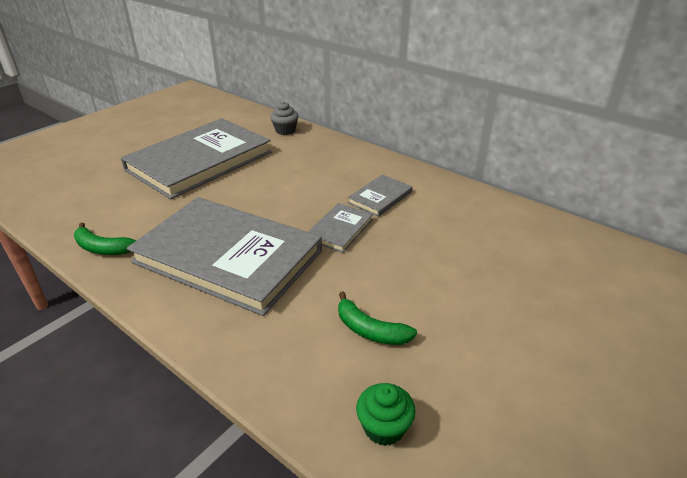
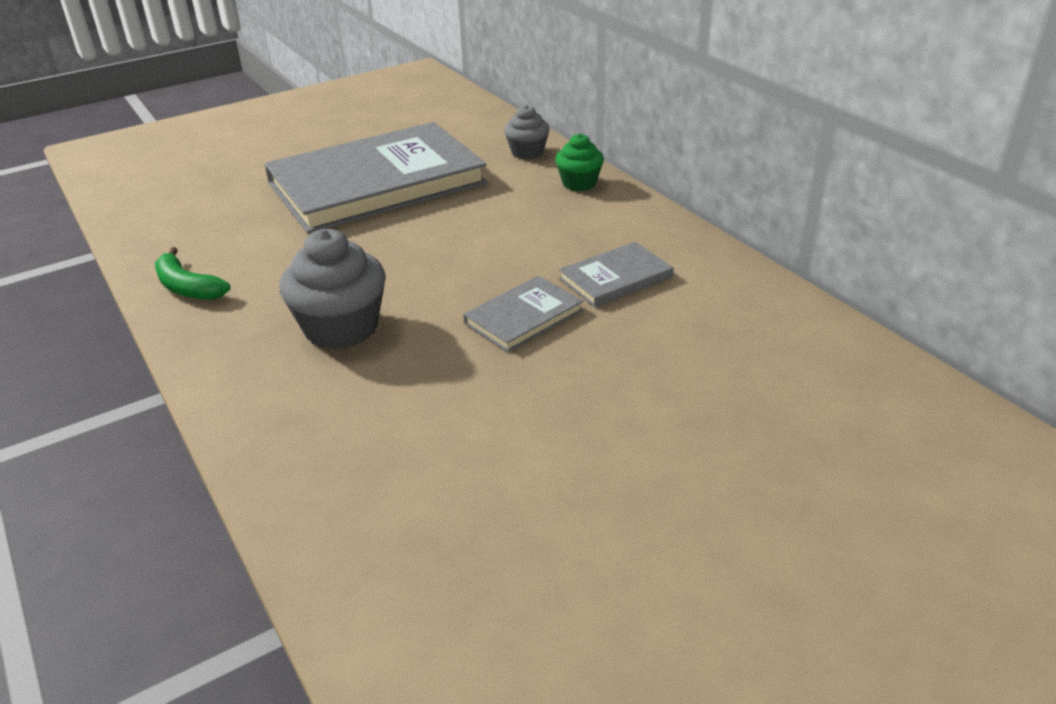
camera: 20 degrees right, 0 degrees up
(228, 257) = (341, 328): grey book -> grey cupcake
(370, 330) = (482, 472): green banana -> none
(384, 427) = (421, 610): green cupcake -> green cupcake (579, 183)

